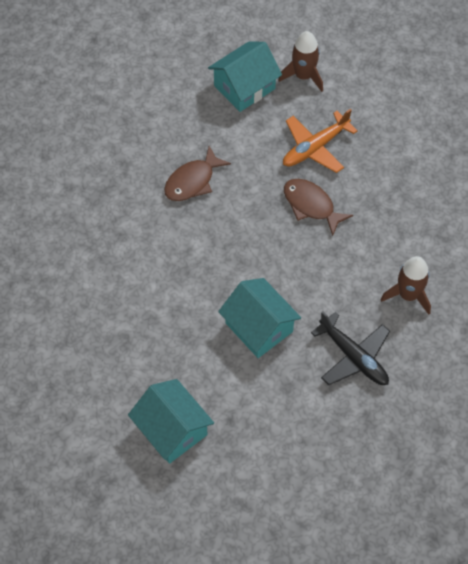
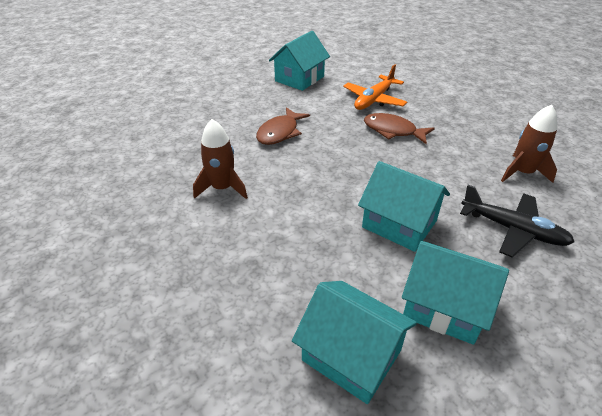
camera: 15 degrees left, 20 degrees down
(255, 411) = (444, 306): none -> turquoise house
(303, 76) = (342, 68): brown rocket -> brown rocket (222, 188)

